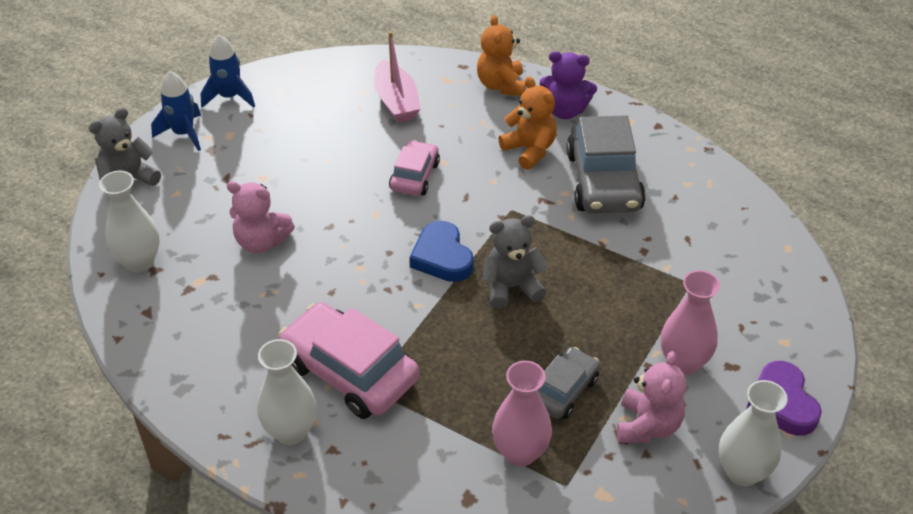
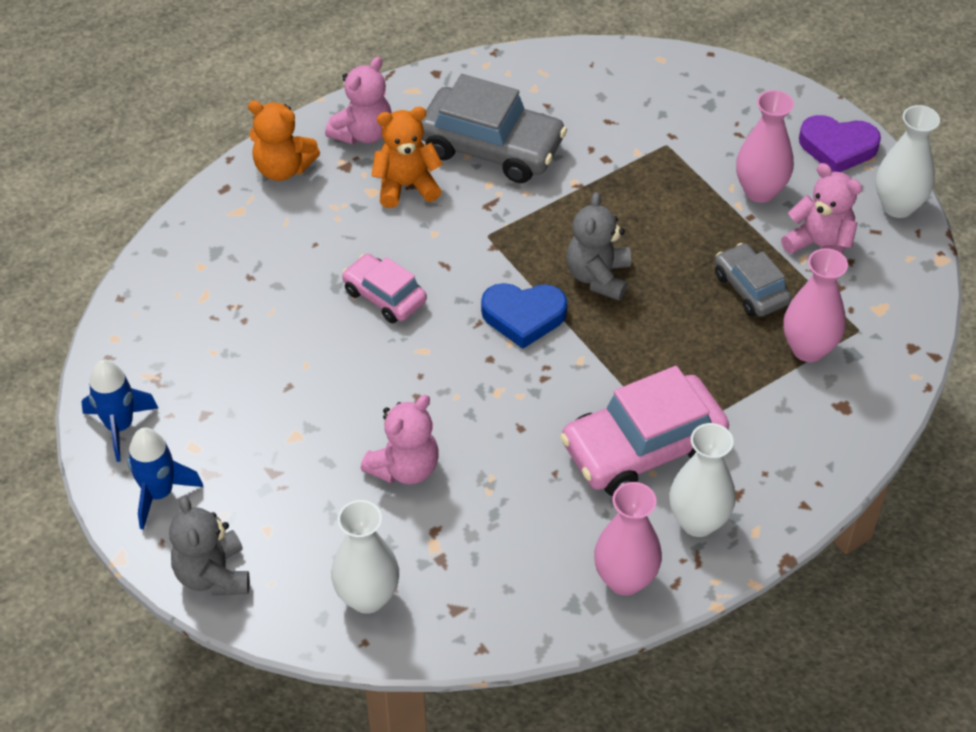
camera: 65 degrees left, 5 degrees up
(213, 402) = (625, 579): none -> pink vase
(396, 101) = (245, 269): pink boat -> none
(565, 110) = (363, 133): purple teddy bear -> pink teddy bear

